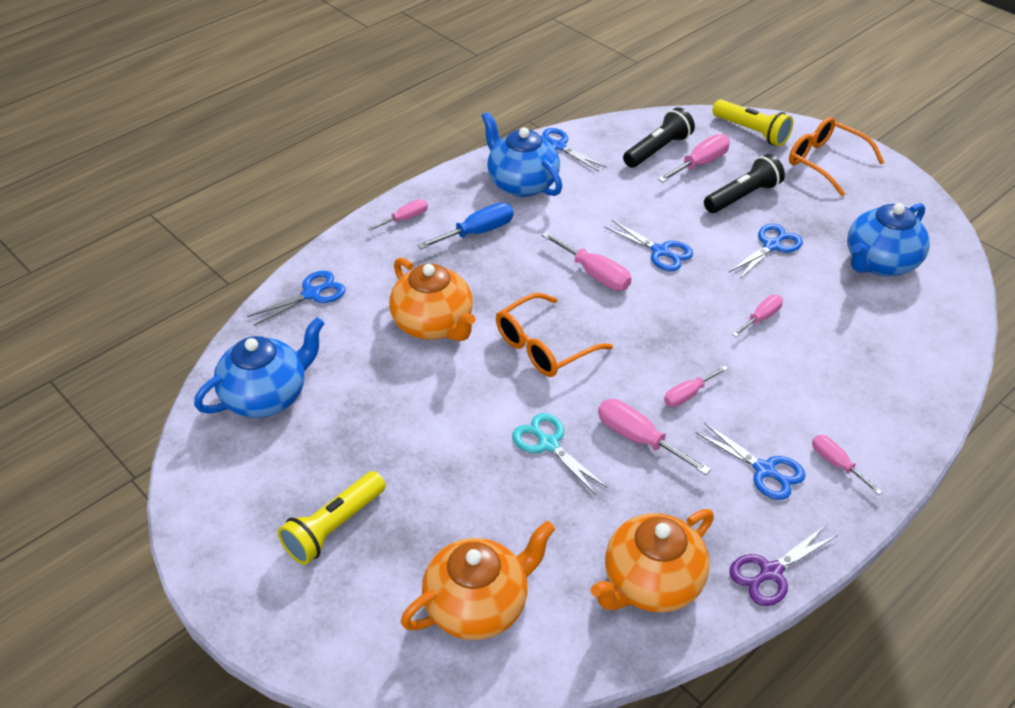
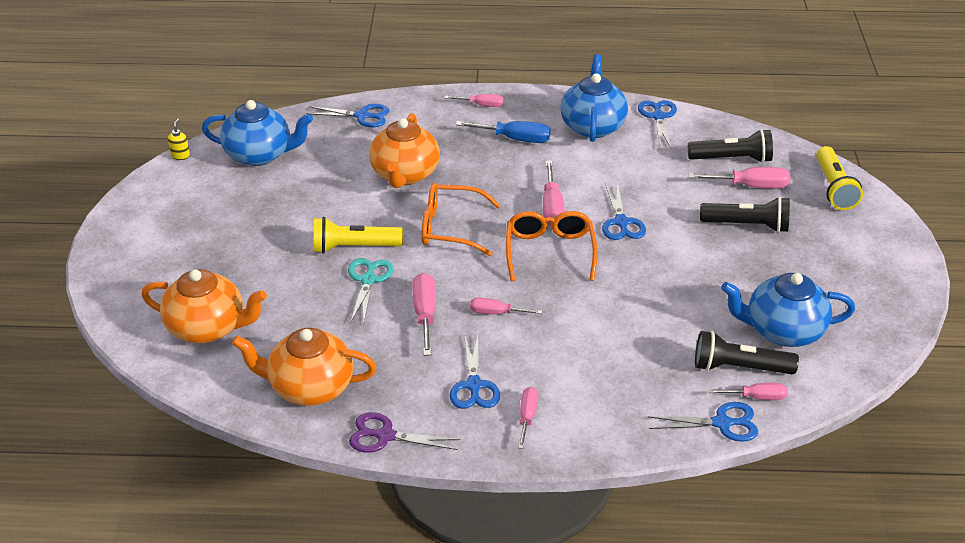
camera: 45 degrees right, 5 degrees down
(182, 453) = (180, 156): none -> yellow soap dispenser
(333, 527) = (197, 240): yellow flashlight -> yellow flashlight (354, 247)
(761, 318) = (625, 305): pink screwdriver -> pink screwdriver (756, 397)
(772, 246) = (713, 268): blue scissors -> blue scissors (722, 423)
(826, 162) = (862, 242): orange glasses -> orange glasses (550, 252)
(897, 311) = (739, 367): none -> black flashlight

